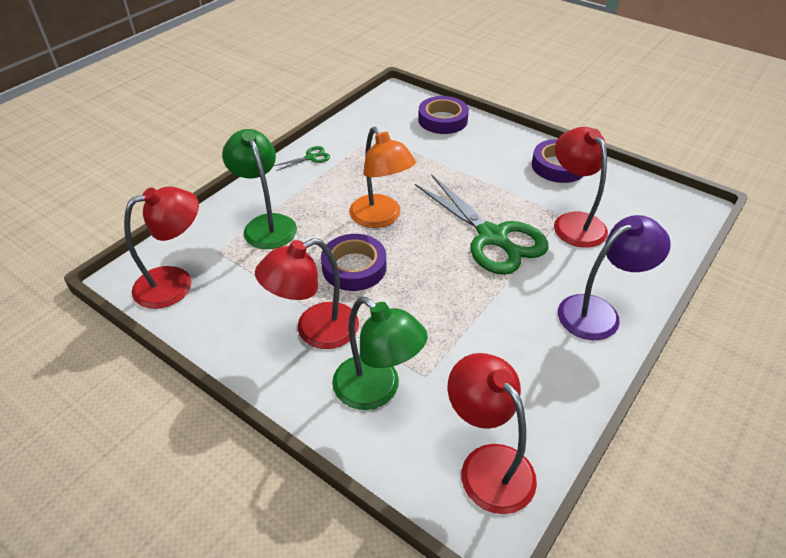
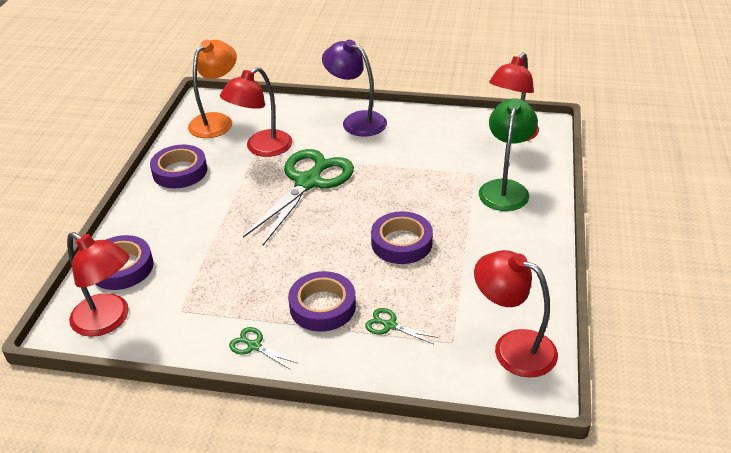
camera: 115 degrees left, 5 degrees down
(266, 224) = (389, 325): green lamp -> green scissors
(315, 331) = (484, 236): red lamp -> red lamp (108, 320)
(319, 197) = (322, 306): none -> purple tape
(381, 218) = (326, 251): orange lamp -> orange lamp (217, 121)

